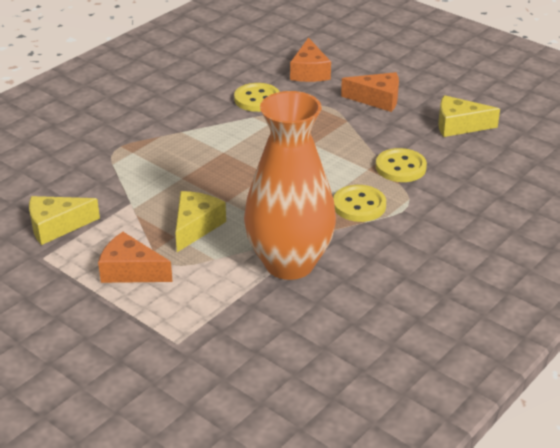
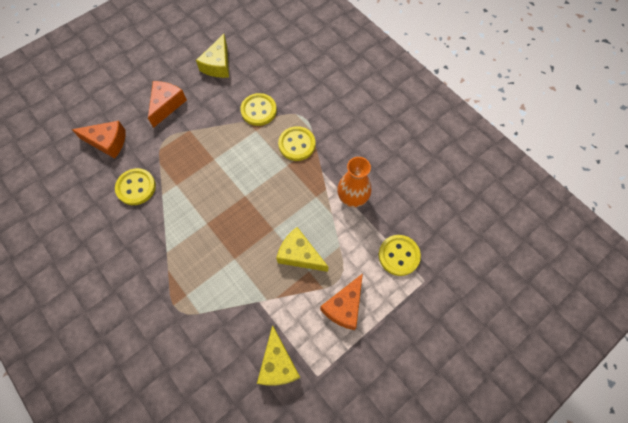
camera: 80 degrees left, 30 degrees up
(210, 315) = (399, 255): none -> yellow button
(289, 263) = (352, 198): orange vase -> orange vase, size x0.54

